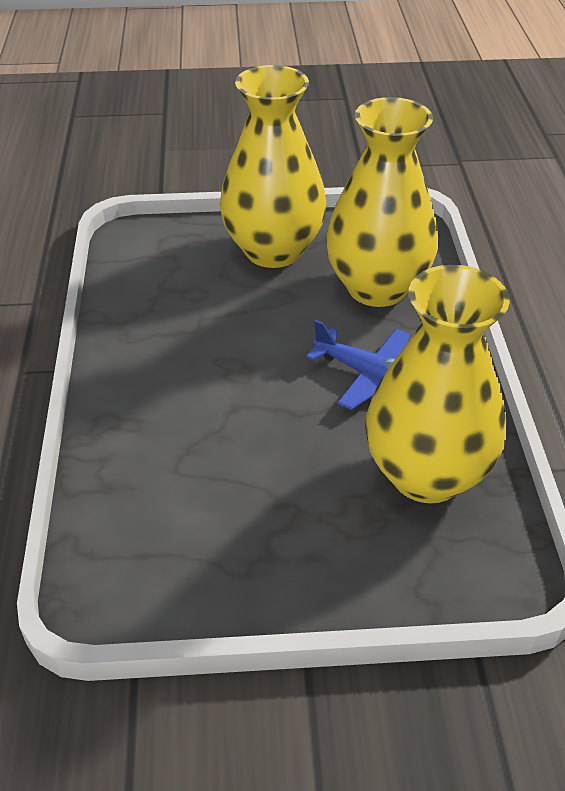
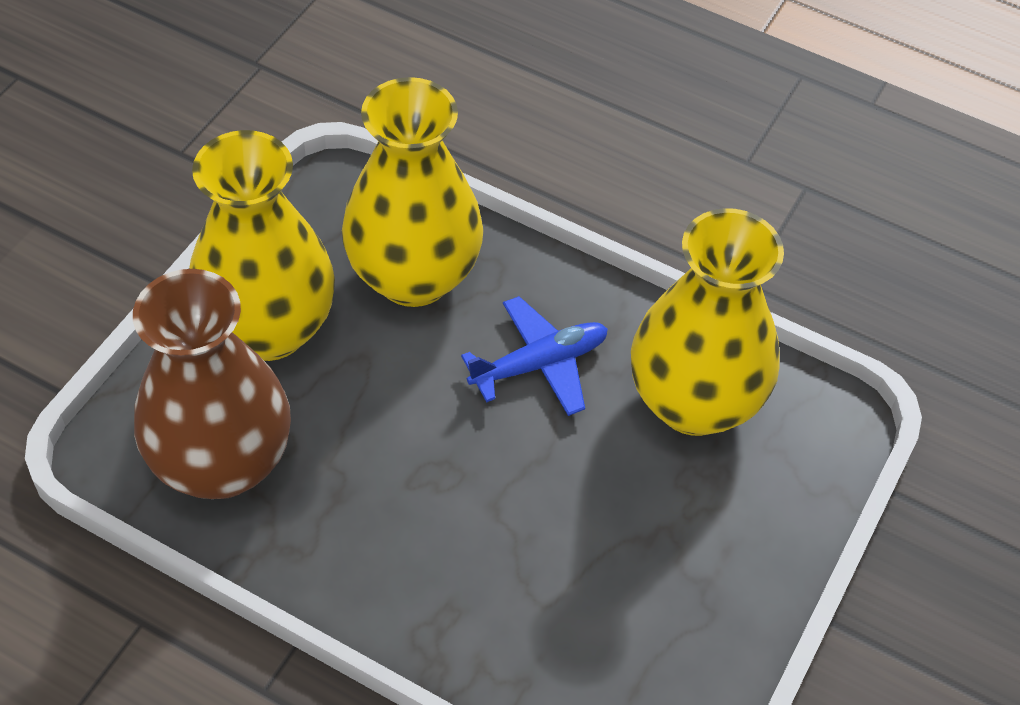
camera: 60 degrees left, 10 degrees up
(162, 277) = (222, 463): none -> brown vase

